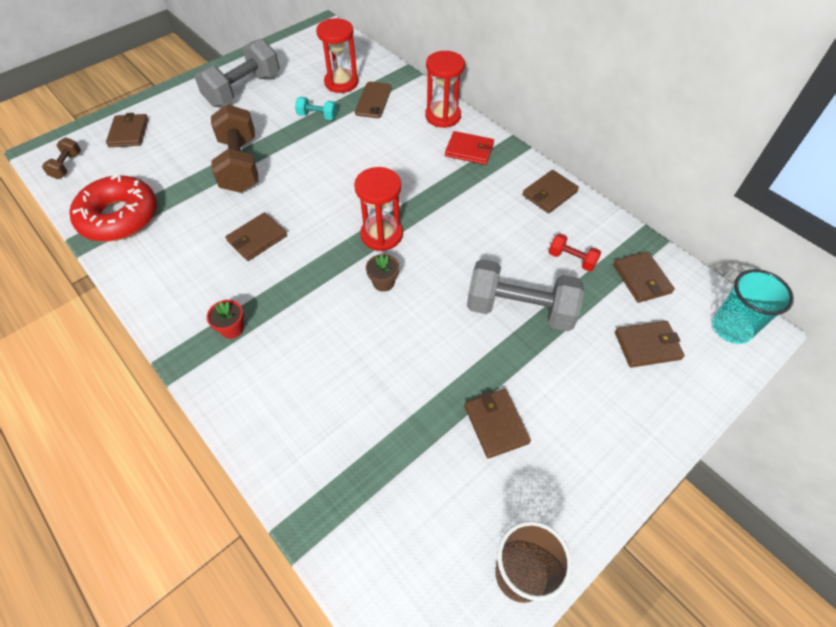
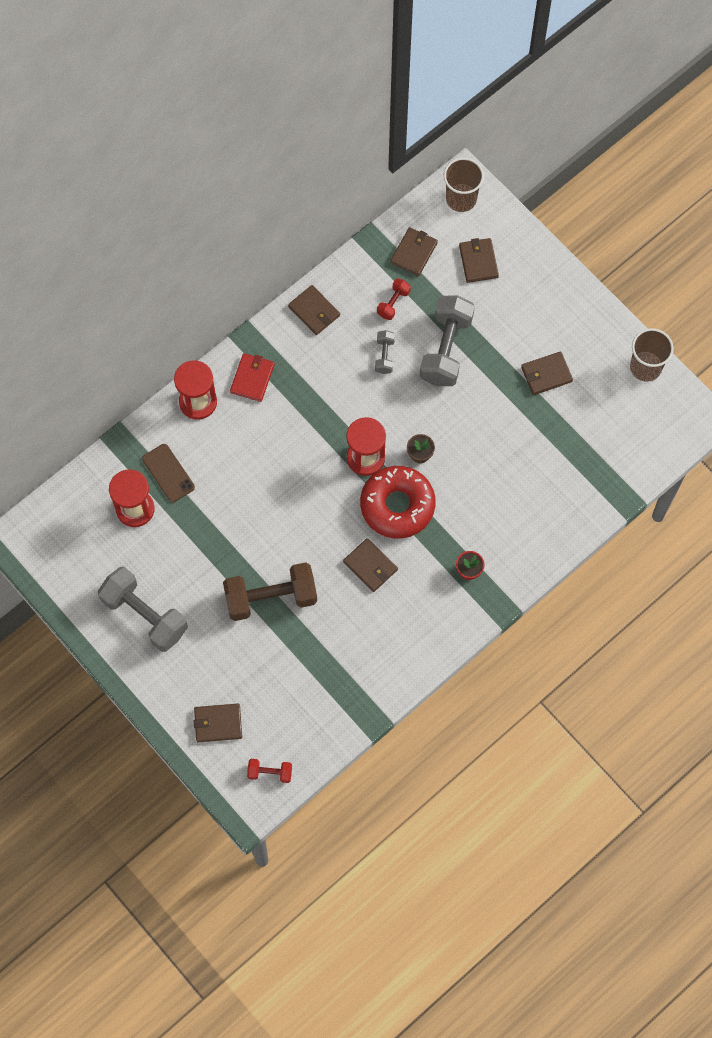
camera: 90 degrees left, 15 degrees up
(67, 166) = (270, 773): brown dumbbell -> red dumbbell
(119, 217) = (343, 698): red donut -> red donut (397, 505)
(317, 116) = (194, 529): turquoise dumbbell -> none
(373, 100) = (168, 473): brown phone -> brown phone turned 45 degrees clockwise
(504, 251) = (384, 356): none -> grey dumbbell
(641, 279) = (414, 253): brown wallet -> brown wallet turned 45 degrees counterclockwise
(731, 328) = (461, 199): turquoise cup -> brown cup

